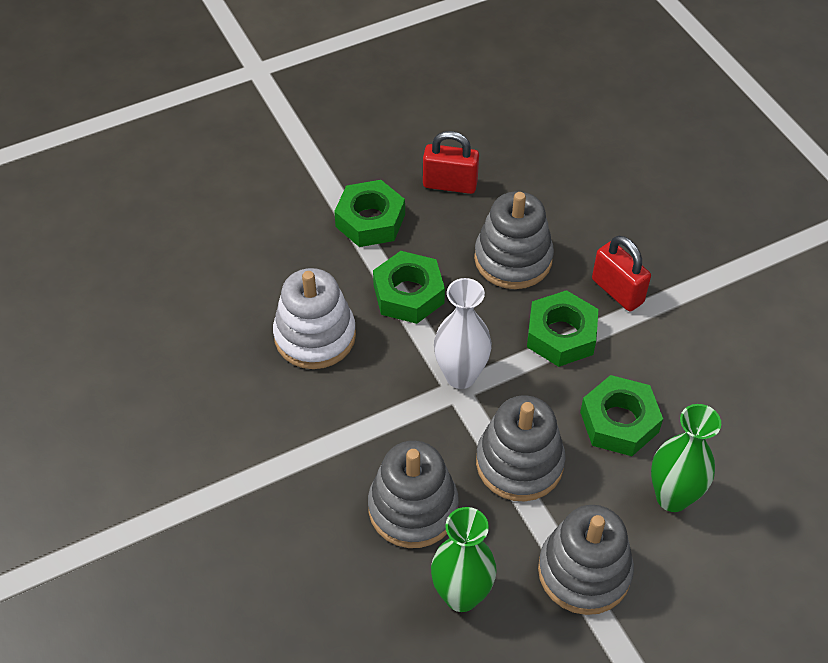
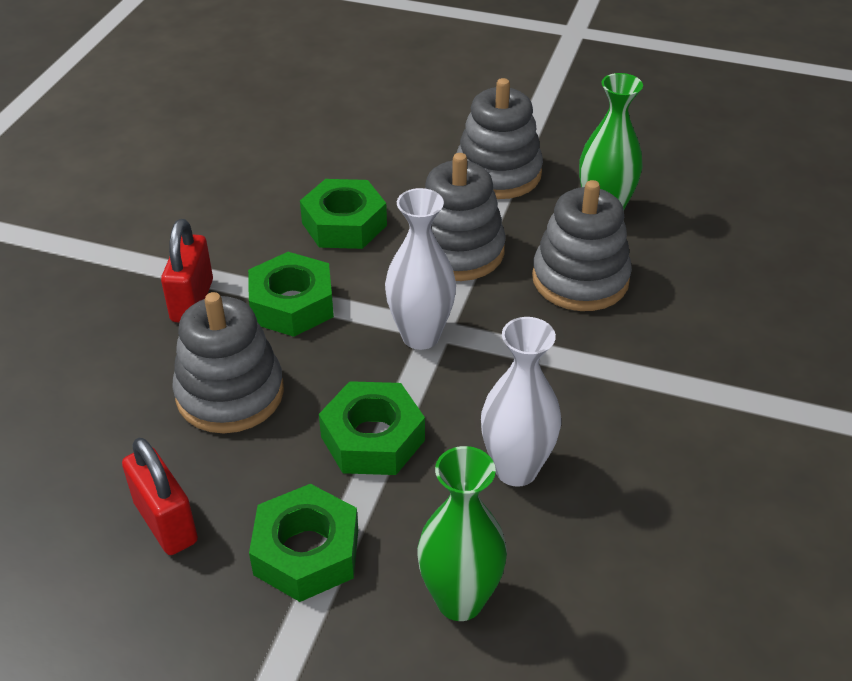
camera: 135 degrees left, 10 degrees down
(315, 336) = (516, 469): white stacking toy -> white vase
(672, 497) = (378, 167): green vase -> green vase (460, 600)

